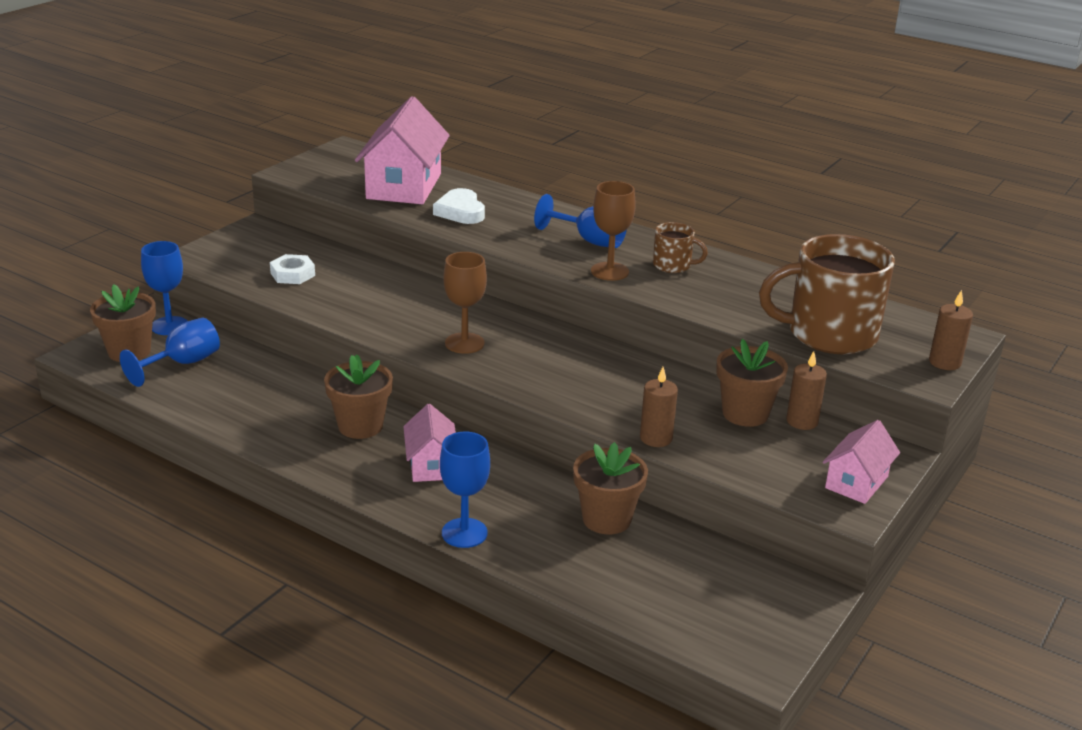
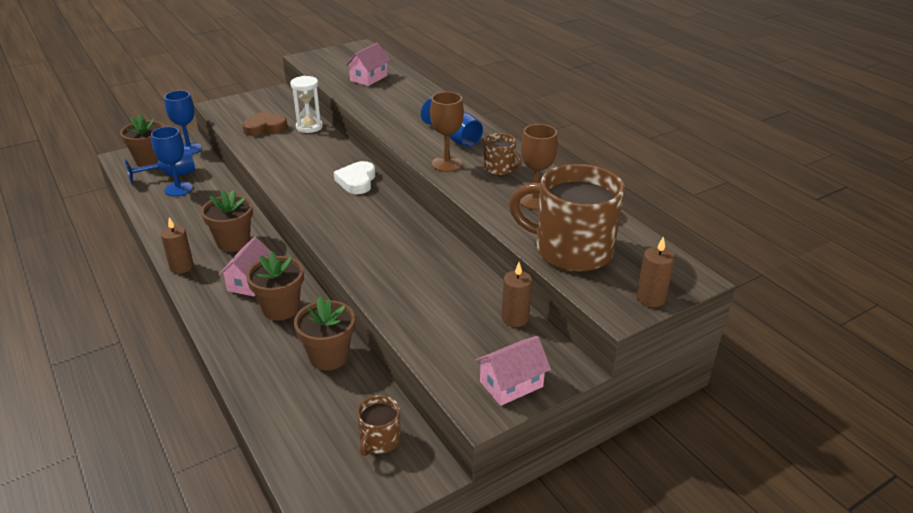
camera: 25 degrees right, 5 degrees up
(292, 274) = (265, 128): white nut -> brown heart
(352, 263) = (309, 127): none -> white hourglass
(404, 186) = (368, 78): pink house -> pink house, size x0.55
(460, 211) = (387, 102): white heart -> white heart (357, 181)
(464, 343) = (324, 198): brown goblet -> brown goblet (534, 200)
(464, 533) = (223, 339): blue goblet -> blue goblet (178, 189)
(656, 438) = (386, 303): brown candle -> brown candle (181, 267)
(740, 582) = (379, 440): none -> brown mug
(745, 413) = (475, 300): brown flower pot -> brown flower pot (281, 308)

